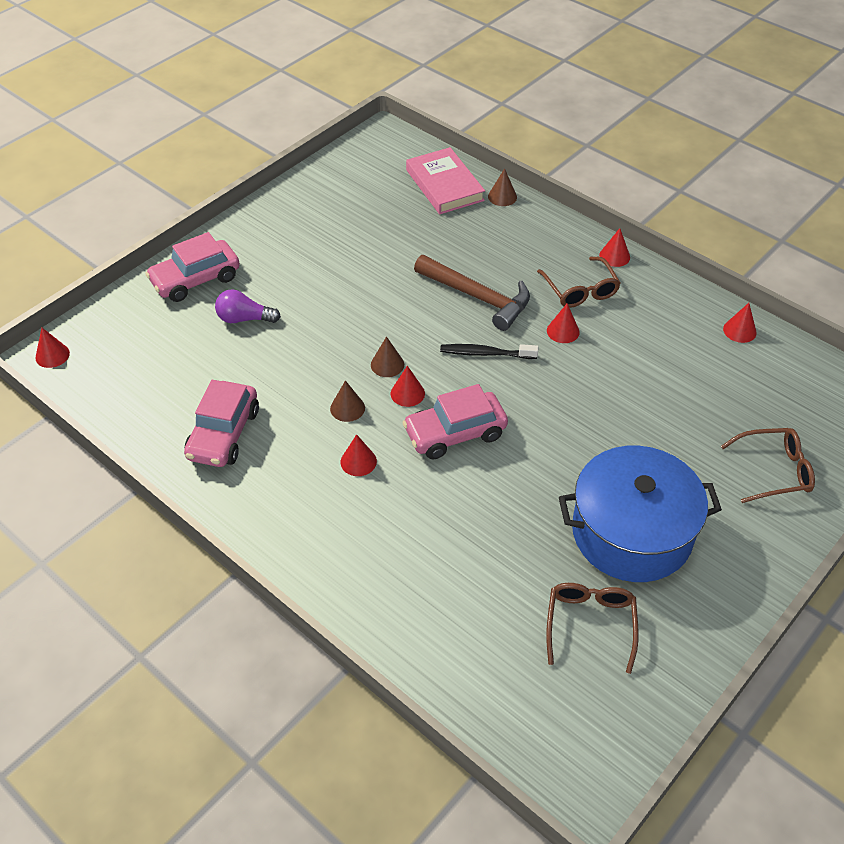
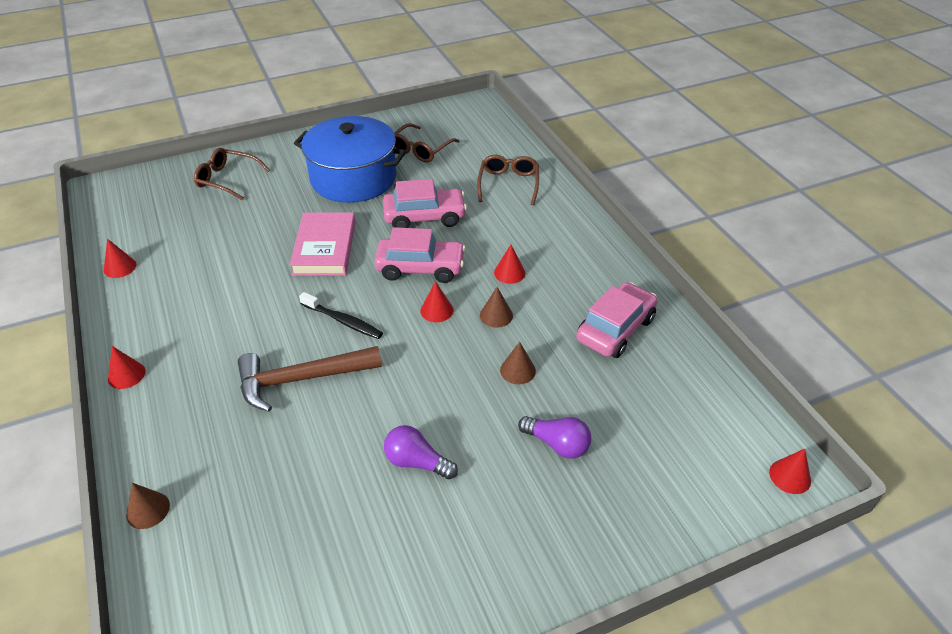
camera: 155 degrees left, 5 degrees down
(195, 280) = (600, 526): pink car -> pink car (425, 217)
(345, 274) = (417, 462): none -> purple light bulb
(387, 364) = (437, 341): brown cone -> brown cone (517, 370)
(444, 185) = (197, 565): pink book -> pink book (325, 248)
(477, 297) = (301, 379): brown hammer -> brown hammer turned 75 degrees counterclockwise
(563, 331) = (258, 317): red cone -> none
(580, 290) = (200, 351): brown glasses -> brown glasses (508, 184)

